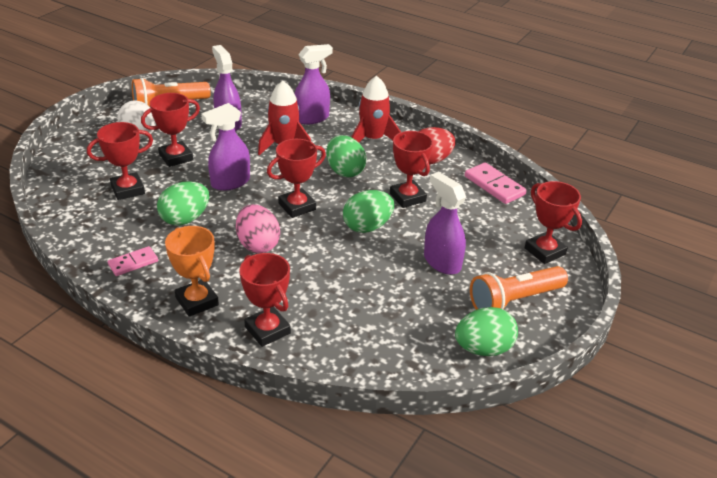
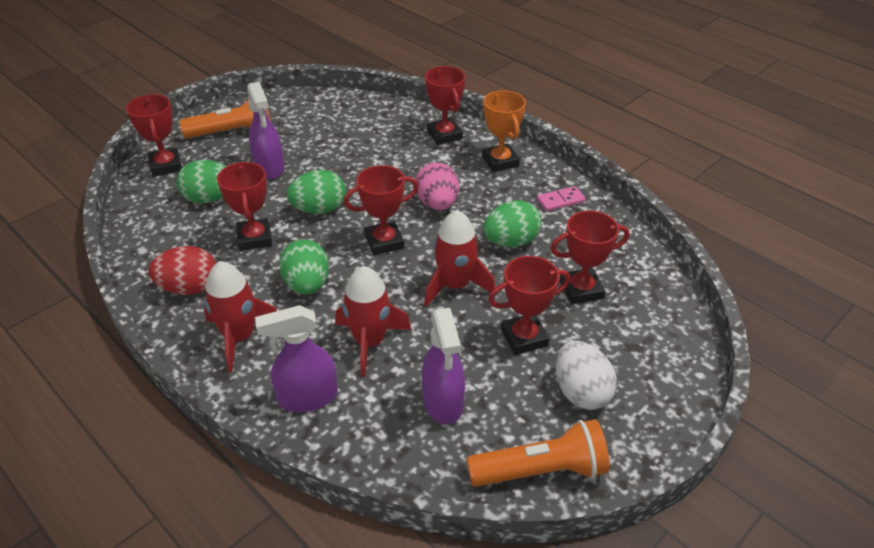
camera: 165 degrees left, 5 degrees up
(230, 182) = (455, 285): purple spray bottle -> red rocket
(483, 349) = (286, 106): green egg -> green egg (210, 198)
(494, 185) = (143, 241): pink domino -> none

